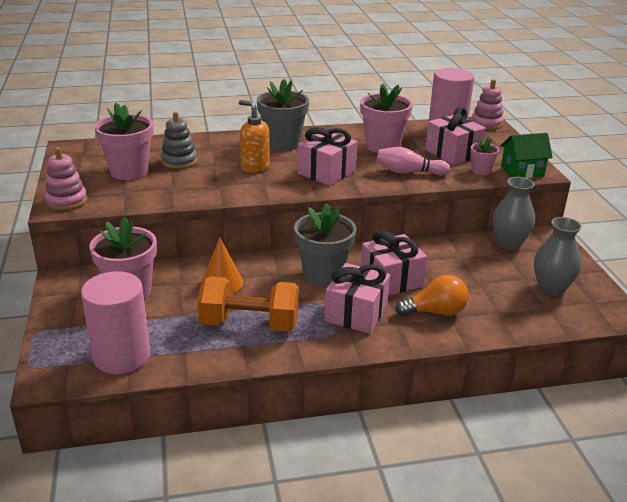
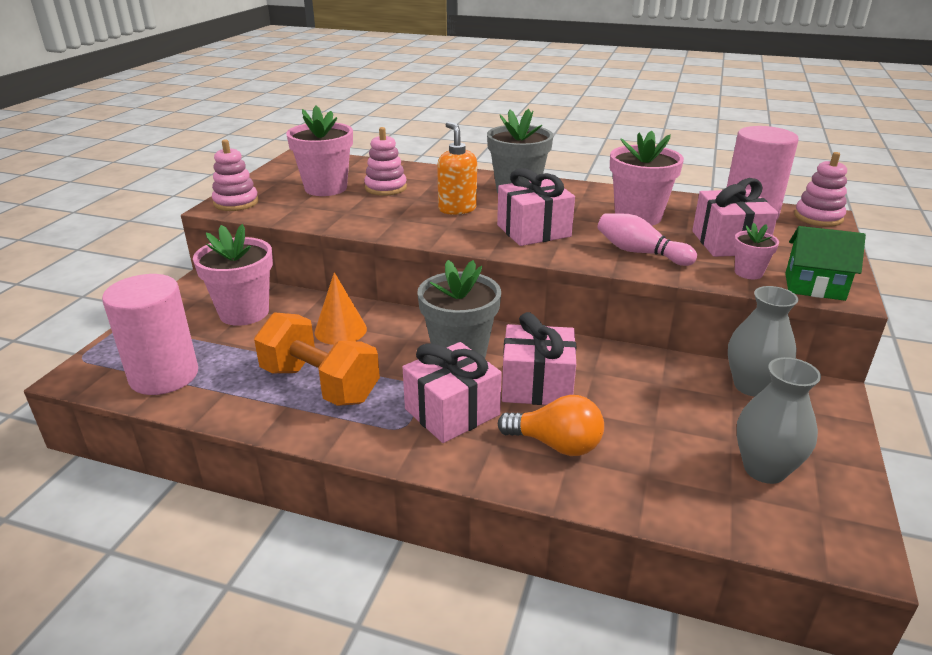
camera: 30 degrees right, 0 degrees up
(179, 161) = (385, 188): grey stacking toy -> pink stacking toy

